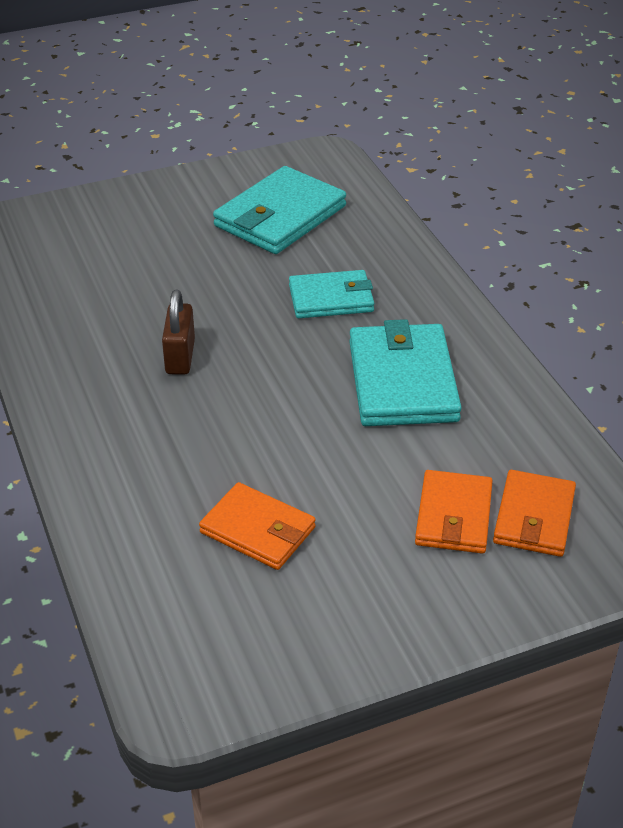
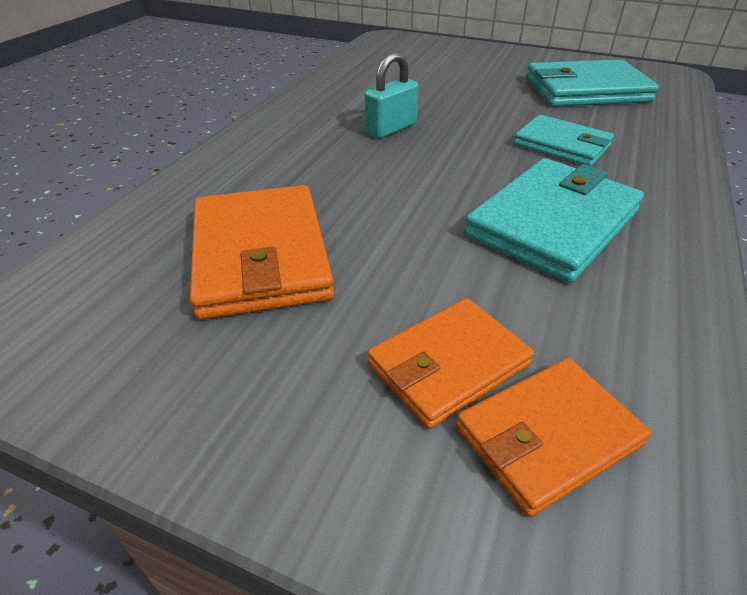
camera: 45 degrees right, 0 degrees up
(180, 357) = (391, 129): brown padlock -> turquoise padlock
(258, 530) = (261, 256): orange wallet -> orange wallet, size x1.56

